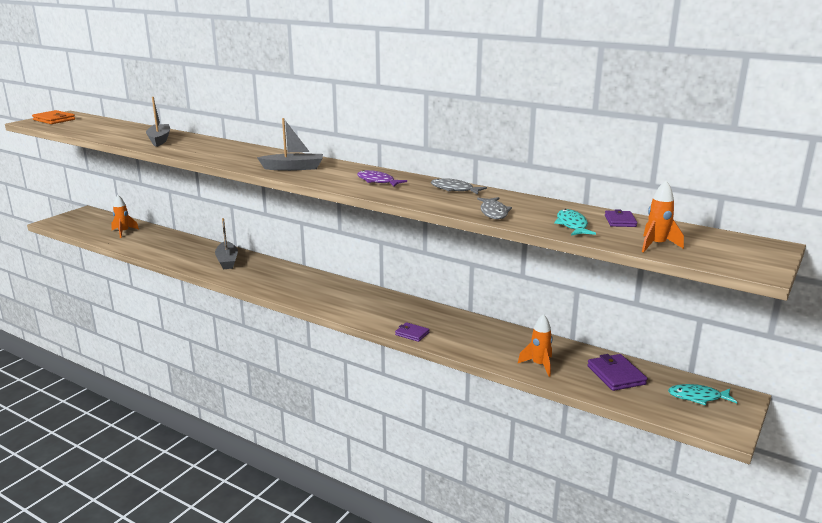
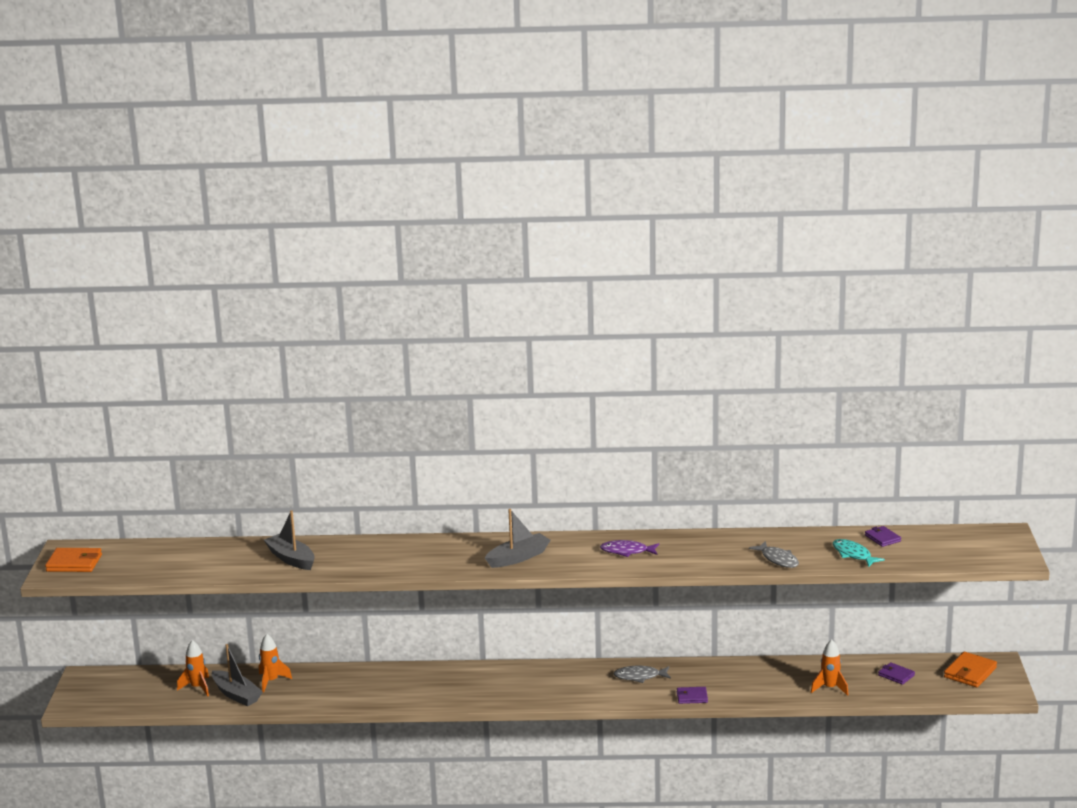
camera: 30 degrees left, 0 degrees up
(227, 261) = (391, 682): grey boat -> grey boat (236, 695)
(454, 189) = (709, 541): grey fish -> grey fish (639, 676)
(616, 375) = (896, 675): purple wallet -> purple wallet, size x0.63
(656, 245) = (933, 557): orange rocket -> orange rocket (271, 681)
(697, 397) = (970, 672): turquoise fish -> orange wallet

